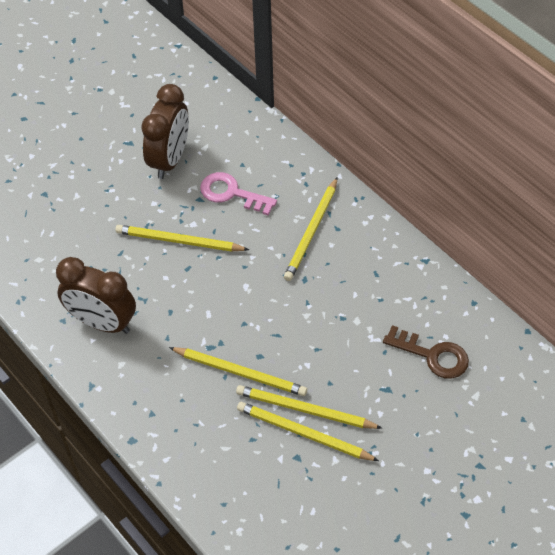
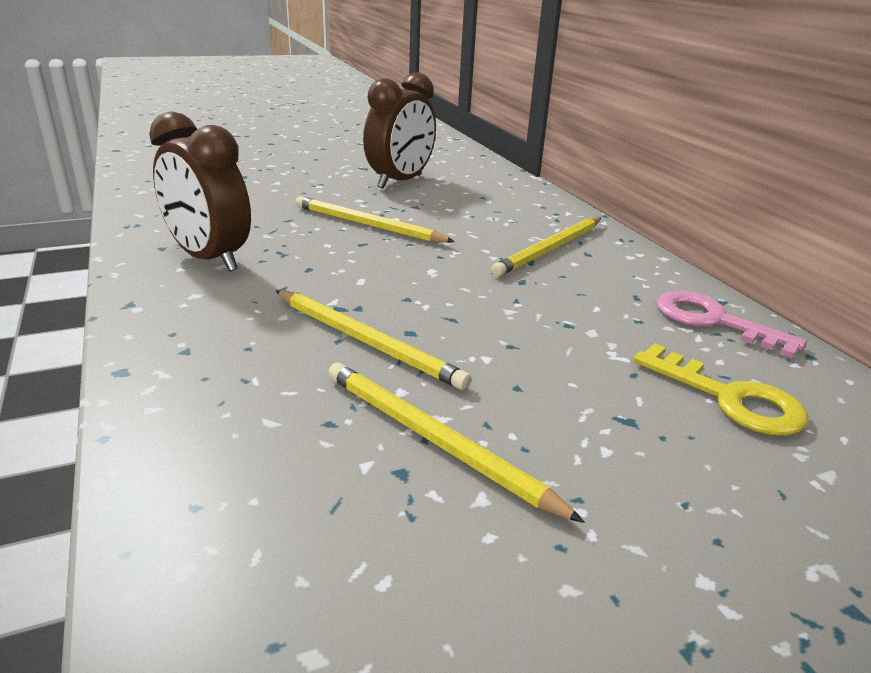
camera: 15 degrees right, 25 degrees down
(231, 193) = (458, 209): pink key -> pink key (713, 321)
(305, 410) = (454, 409): yellow pencil -> none
(433, 355) = (729, 398): brown key -> yellow key

